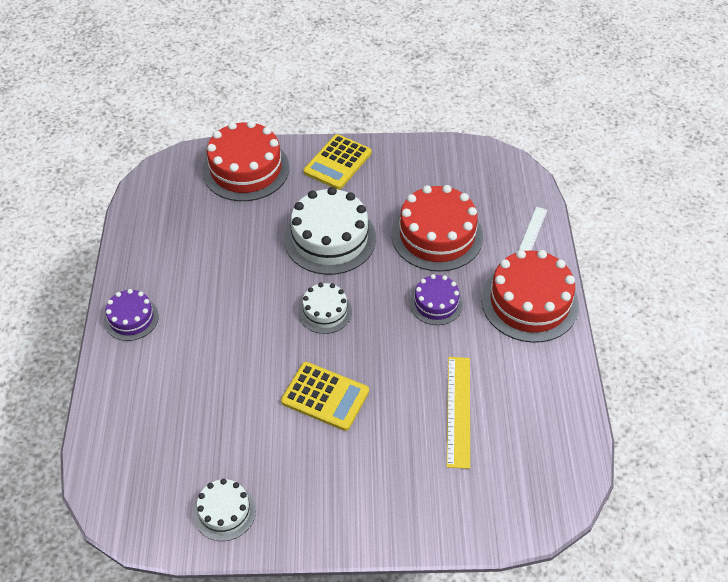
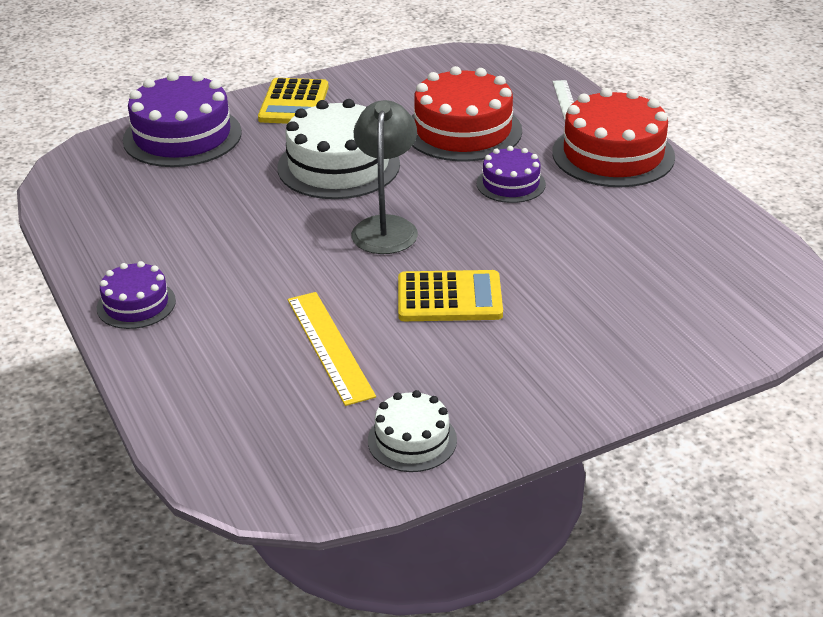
camera: 25 degrees left, 15 degrees down
(246, 169) = (182, 136): red cake -> purple cake
(325, 311) = (386, 227): white cake -> grey lamp
(458, 411) = (615, 262): yellow ruler -> yellow ruler (329, 346)

